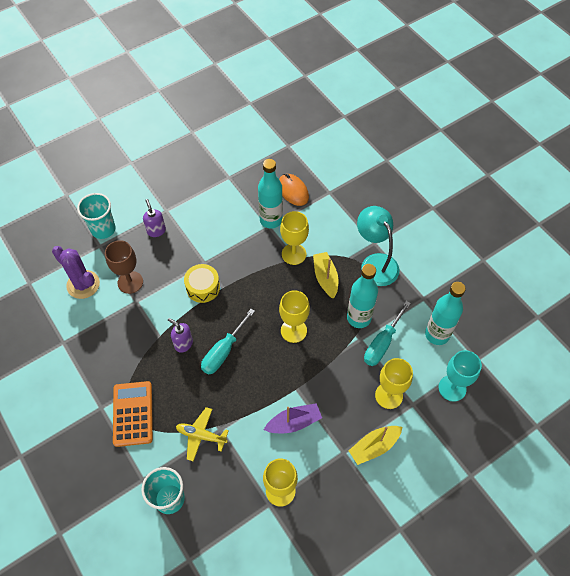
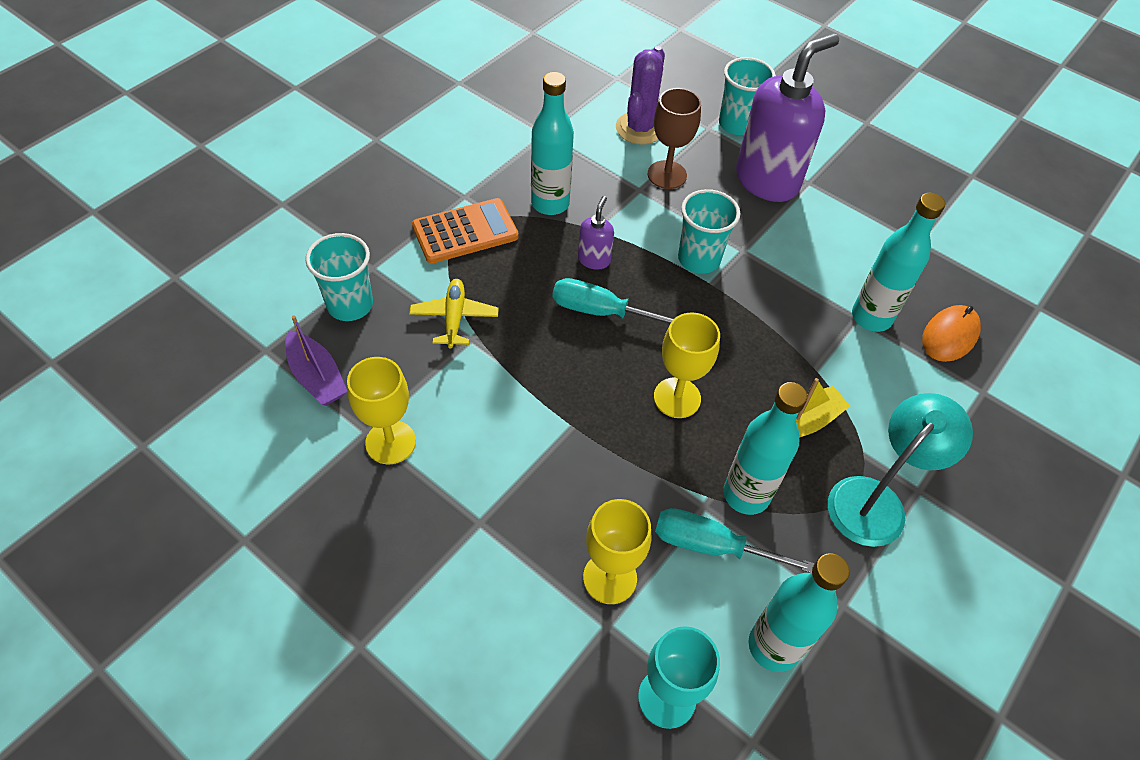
camera: 70 degrees right, 5 degrees down
(128, 356) = (550, 203): none -> turquoise bottle
(156, 231) = (767, 180): purple soap dispenser -> purple soap dispenser, size x2.30
(203, 287) = (699, 259): yellow drum -> turquoise cup
(294, 254) = (823, 365): yellow goblet -> none
(294, 422) = (511, 435): purple boat -> purple boat (317, 377)
(374, 446) = (503, 571): yellow boat -> none

